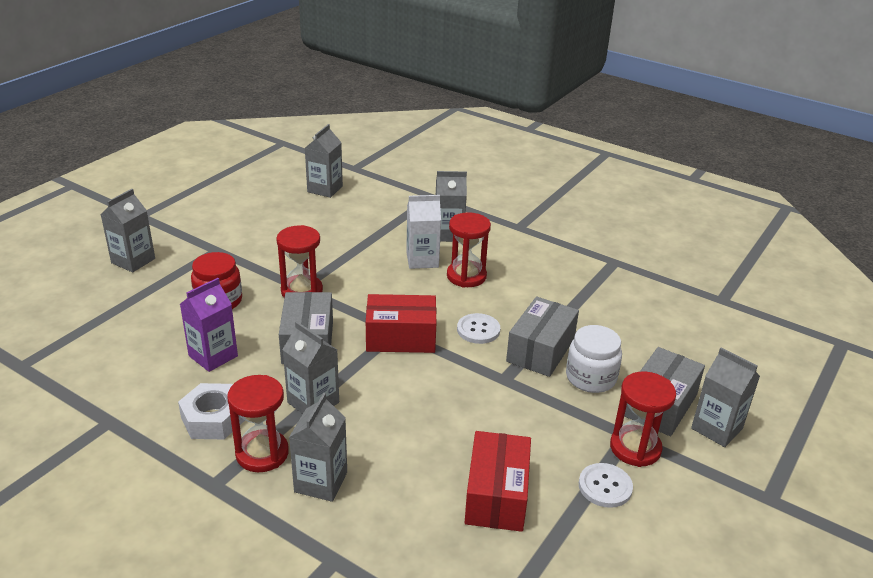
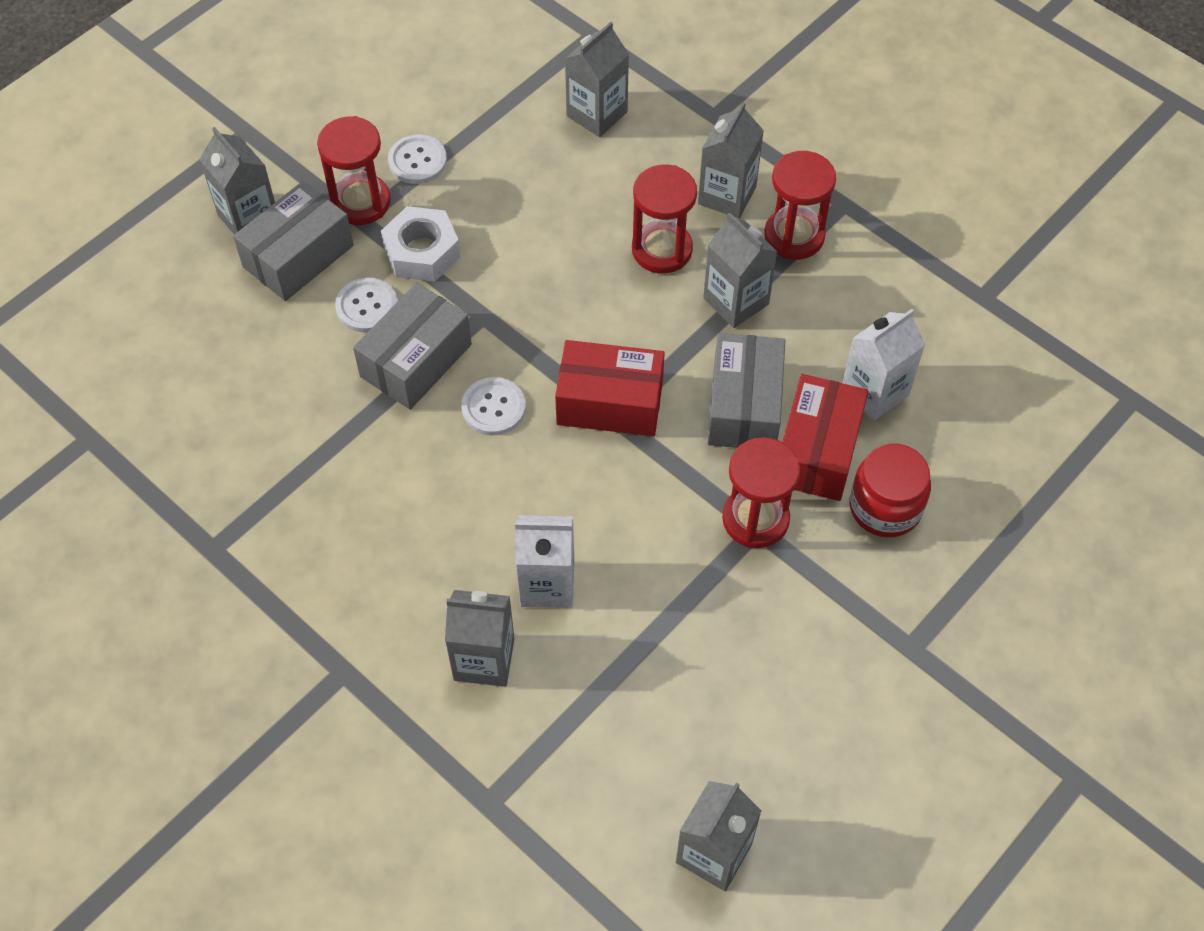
camera: 170 degrees left, 25 degrees up
(133, 261) = (1049, 627): grey carton -> grey carton (597, 114)
(213, 356) = (875, 392): purple carton -> white carton
(213, 419) = (858, 288): white nut -> white nut (422, 252)
(466, 276) = (481, 532): red hourglass -> red hourglass (662, 250)
(496, 495) = (538, 162): red box -> red box (817, 451)
(590, 378) = (367, 306): white jar -> white button

